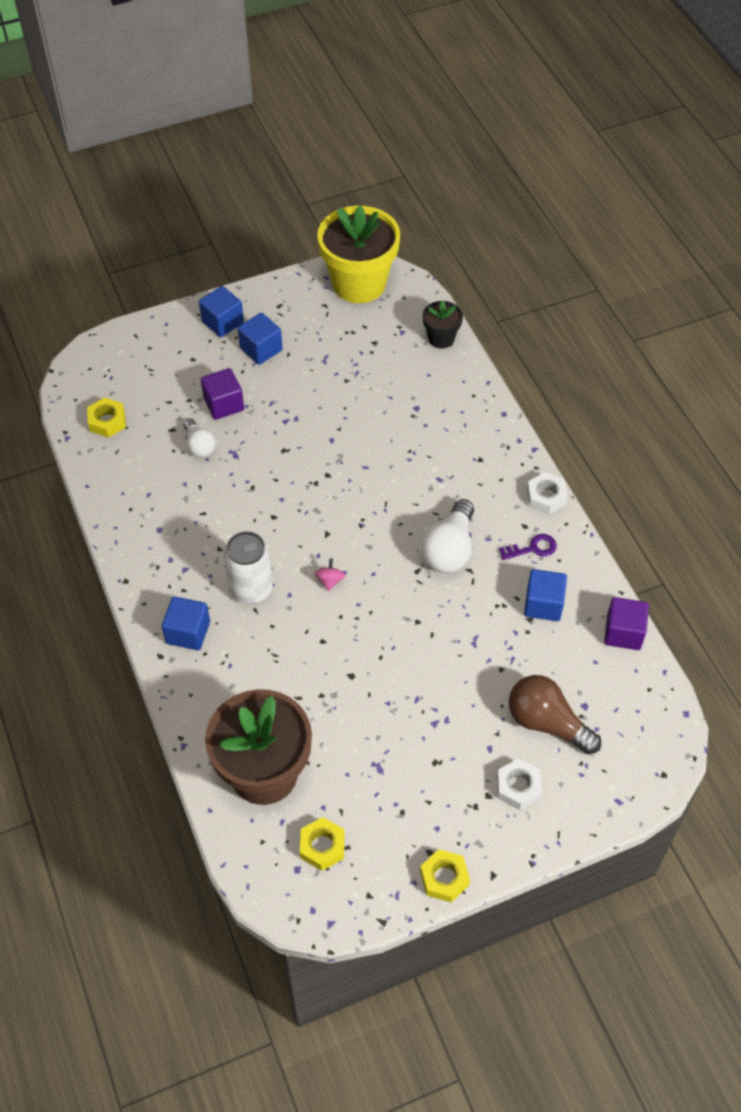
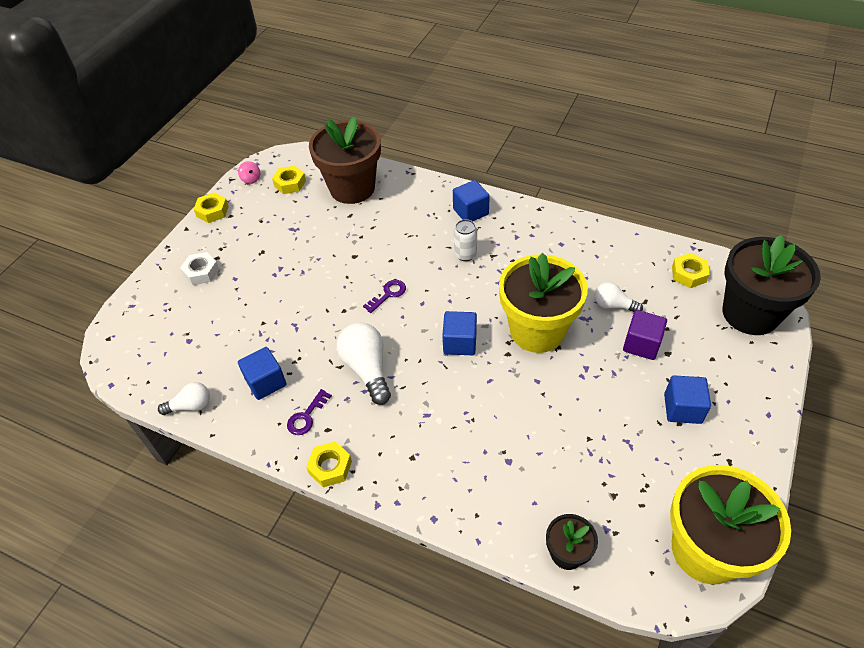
camera: 140 degrees right, 5 degrees down
(117, 362) = (750, 313): none -> black flower pot
(222, 322) = (742, 406): blue cube -> blue cube (460, 343)
(251, 589) = (465, 254): white can -> white can, size x0.65
(282, 473) = (537, 331): none -> yellow flower pot
(330, 580) = (424, 292): pink spinning top -> pink spinning top (251, 179)
(363, 605) = (388, 294): none -> purple key
(546, 497) = (330, 467): white nut -> yellow nut
(547, 723) = (208, 314): brown light bulb -> none
(623, 633) = (191, 406): purple cube -> white light bulb

